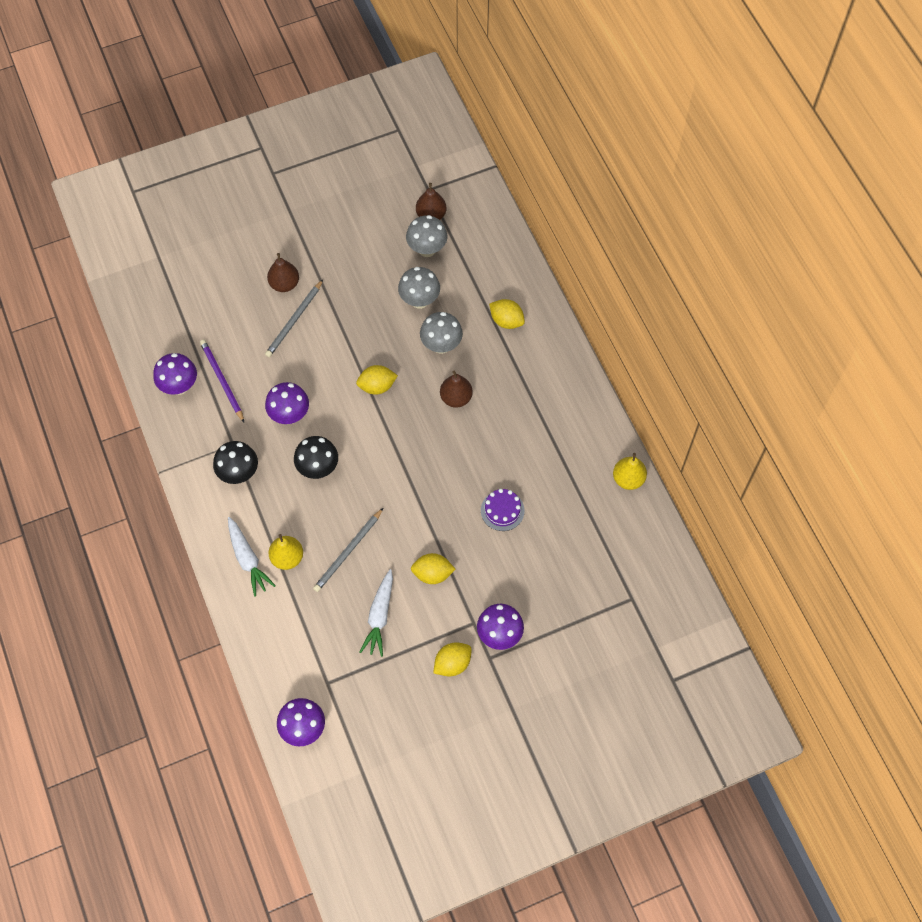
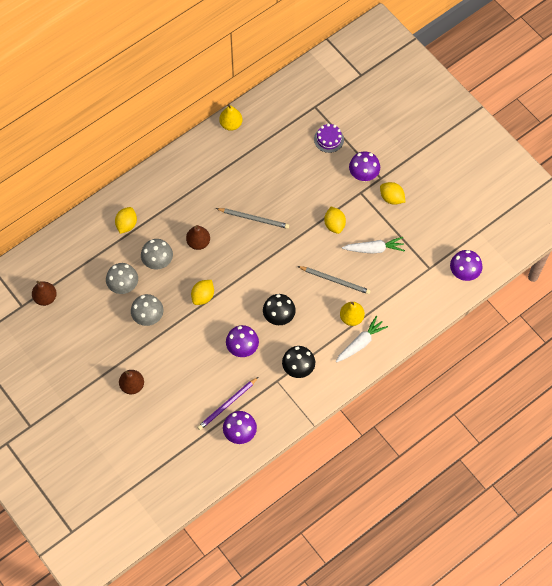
camera: 105 degrees left, 0 degrees up
(294, 320) = (162, 369): grey pencil -> grey pencil (254, 219)
(377, 386) = (203, 296): yellow lemon -> yellow lemon turned 60 degrees clockwise
(427, 249) = (77, 293): grey mushroom -> grey mushroom (148, 318)
(502, 510) = (276, 193): purple cake -> purple cake (329, 139)

